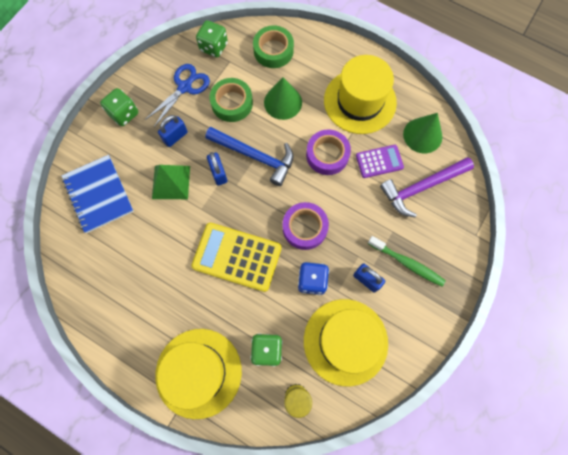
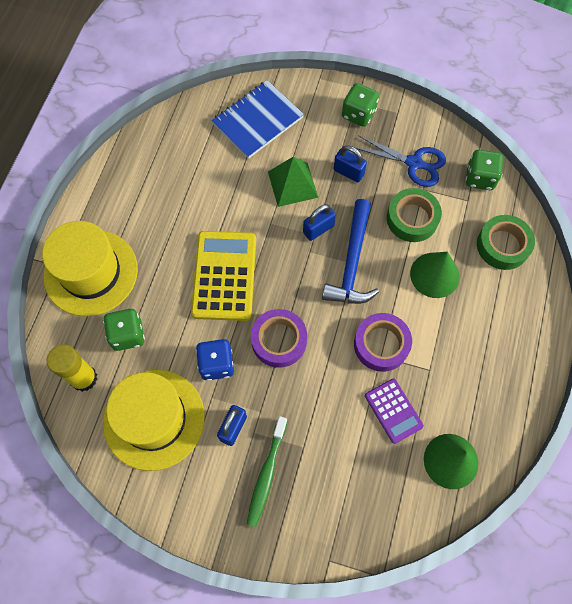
camera: 75 degrees right, 5 degrees down
(360, 101) = (471, 367): yellow hat -> none
(421, 187) = (374, 473): purple hammer -> none

